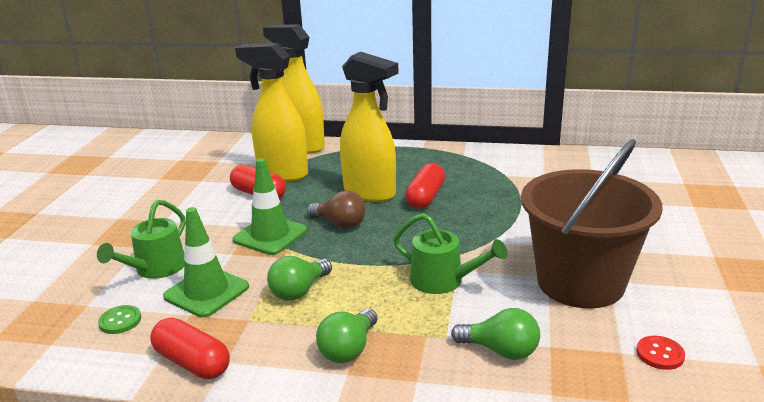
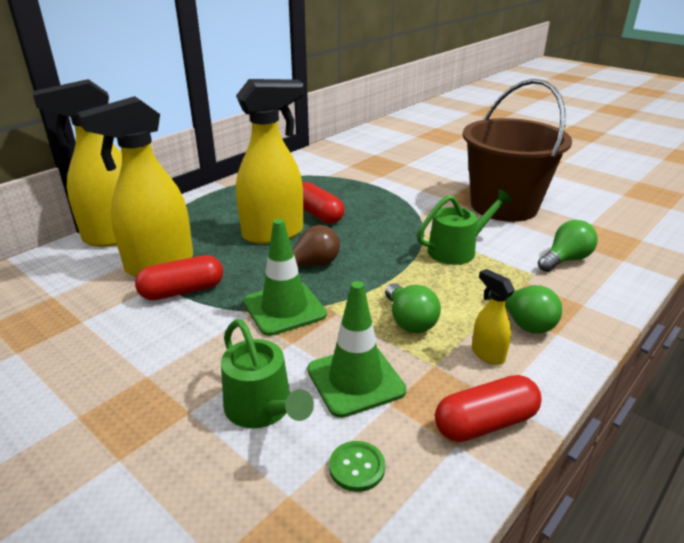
camera: 60 degrees left, 5 degrees up
(282, 341) = (487, 354): none -> yellow spray bottle
(660, 354) = (599, 214): red button -> none

